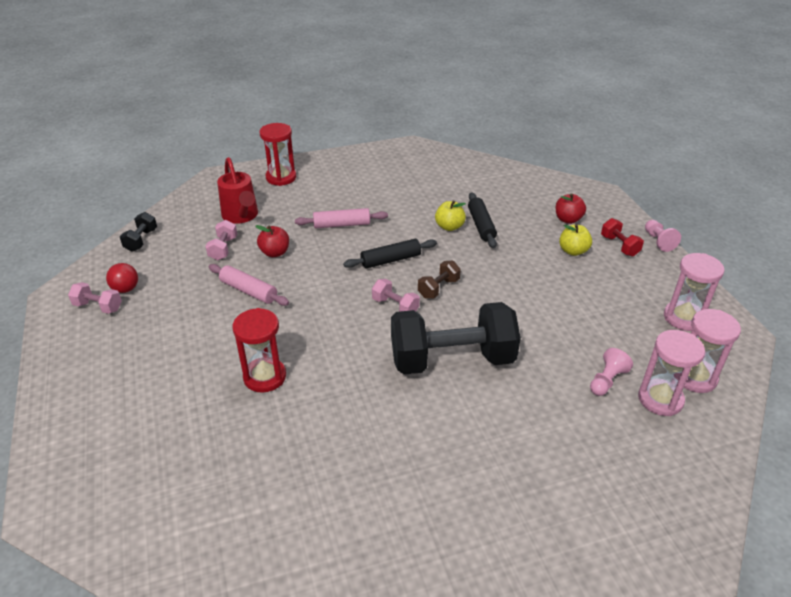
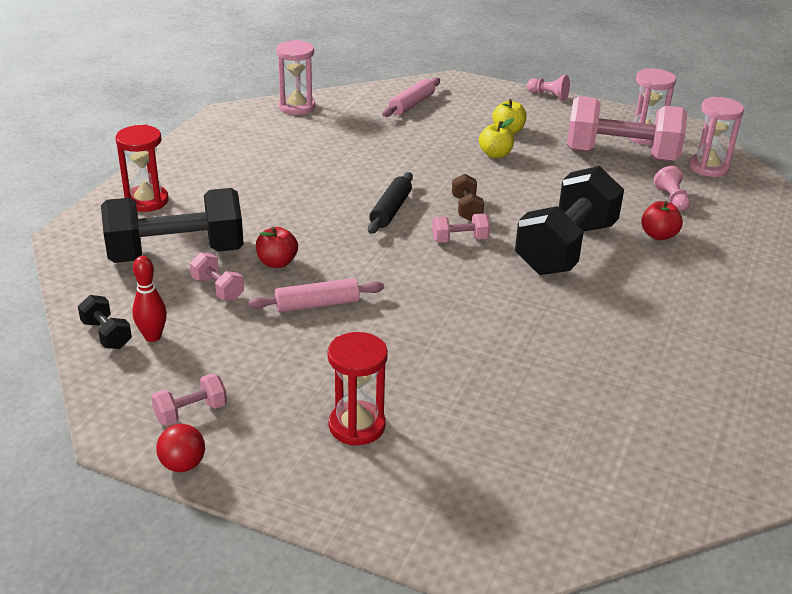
camera: 50 degrees left, 5 degrees down
(126, 289) = (187, 380): red ball -> red ball (183, 464)
(154, 255) = (153, 337): none -> red bowling pin
(241, 216) = (176, 254): red watering can -> black dumbbell
(265, 377) = (462, 350): red hourglass -> red hourglass (357, 426)
(341, 225) = (293, 208): pink rolling pin -> pink rolling pin (411, 104)
(449, 227) = (388, 161): yellow apple -> yellow apple (495, 154)
(481, 225) = (411, 147): black rolling pin -> none
(568, 219) = (465, 110): red apple -> red apple (658, 235)
(619, 246) = (530, 111): red dumbbell -> none
(630, 320) = (621, 155): none -> pink dumbbell
(660, 399) = (714, 191): pink hourglass -> pink hourglass (297, 107)

